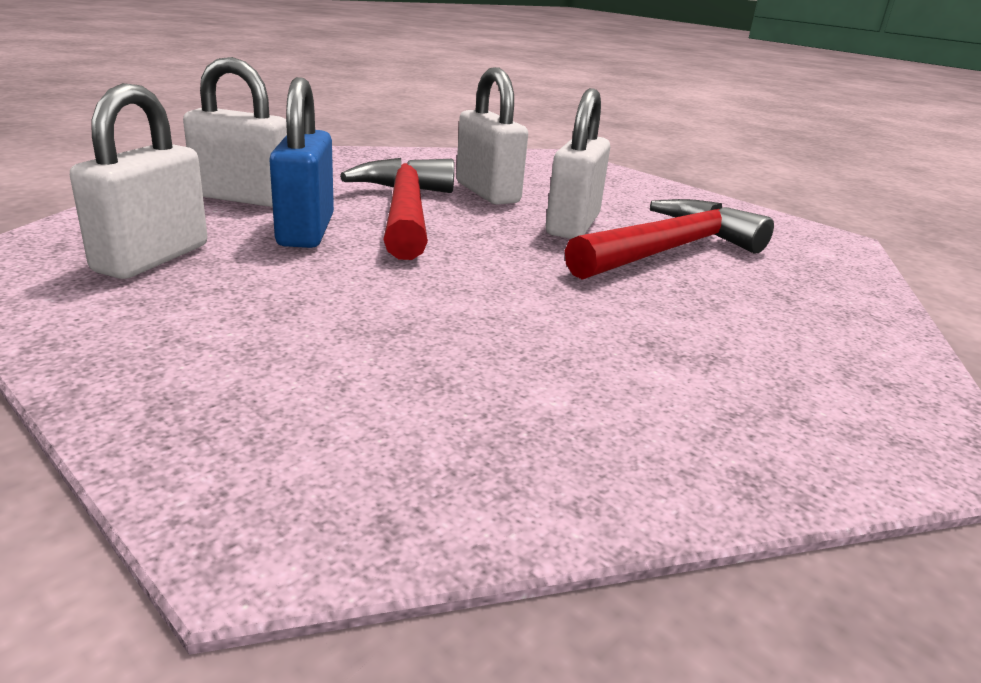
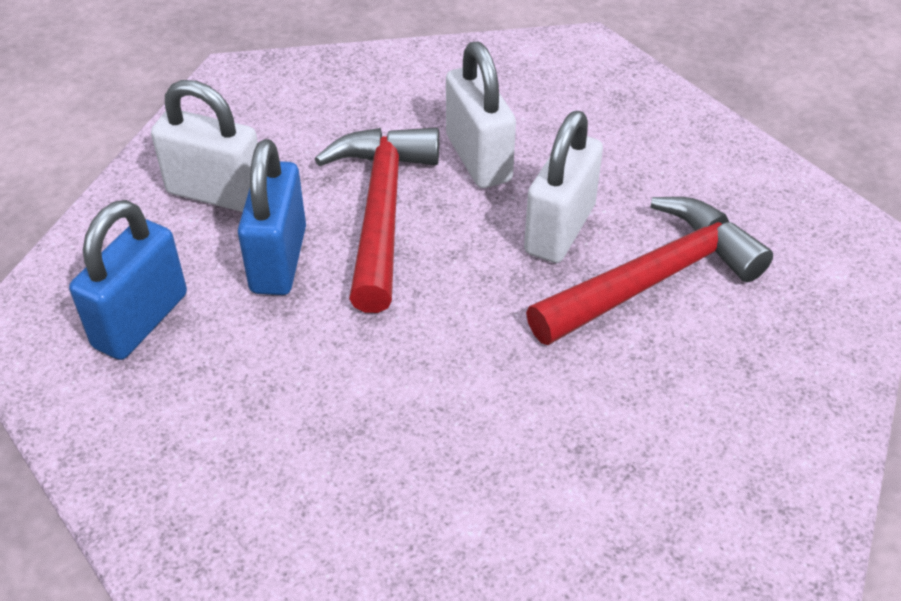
camera: 10 degrees right, 20 degrees up
(152, 258) = (141, 320): white padlock -> blue padlock

